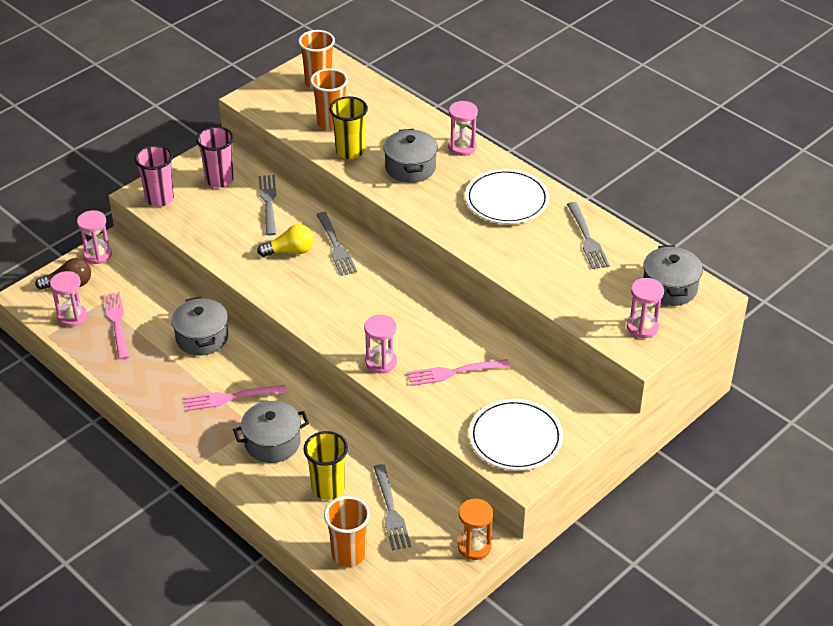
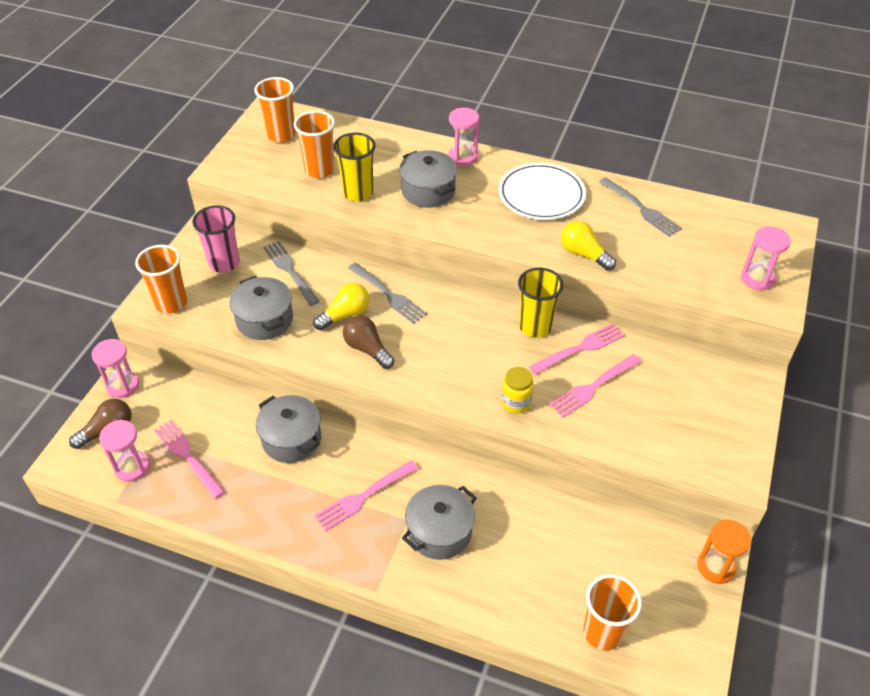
camera: 25 degrees left, 5 degrees up
(159, 199) = (171, 303): pink cup -> orange cup
(290, 283) = (367, 349): none -> brown light bulb
(328, 488) = (530, 562): yellow cup -> yellow cup (535, 327)
(381, 362) = (516, 403): pink hourglass -> yellow jar
(391, 511) = (609, 561): grey fork -> none
(466, 340) = (580, 348): none -> pink fork
(504, 260) = (583, 254): none -> yellow light bulb
(515, 438) = (701, 435): white plate -> none
(669, 288) = (749, 232): grey pot -> grey pot (264, 320)

